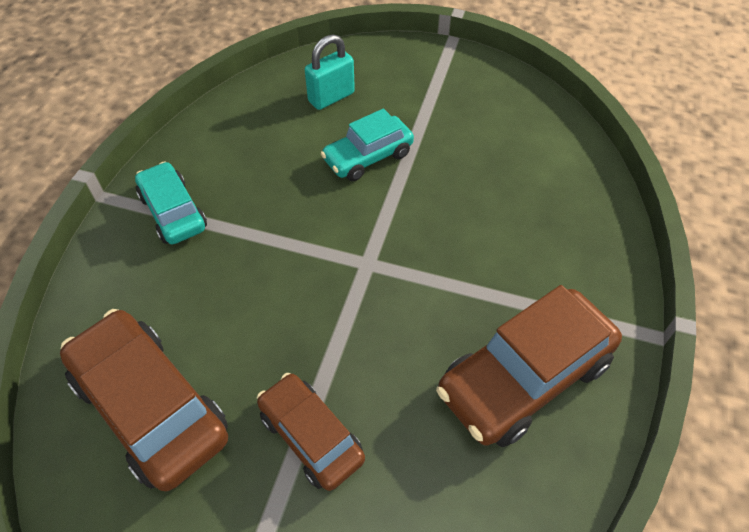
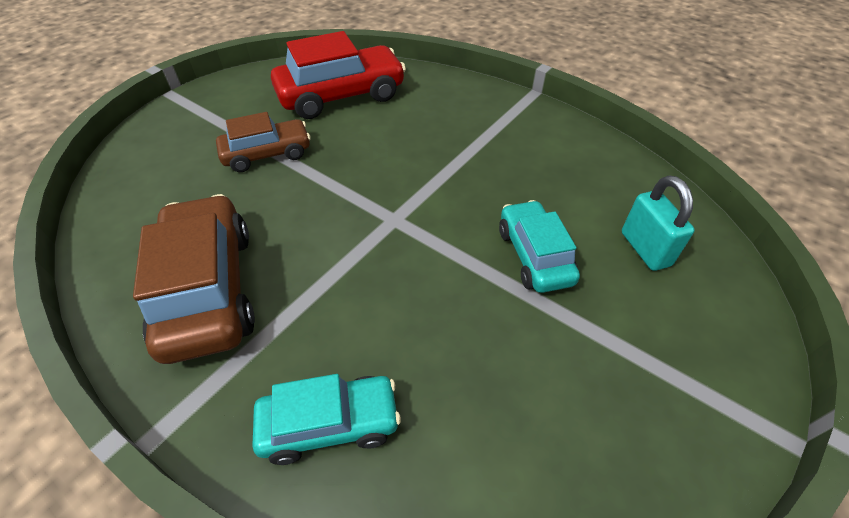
camera: 110 degrees right, 5 degrees down
(151, 407) = (341, 96): brown car -> red car
(173, 212) = (504, 121): turquoise car -> turquoise car (330, 424)

